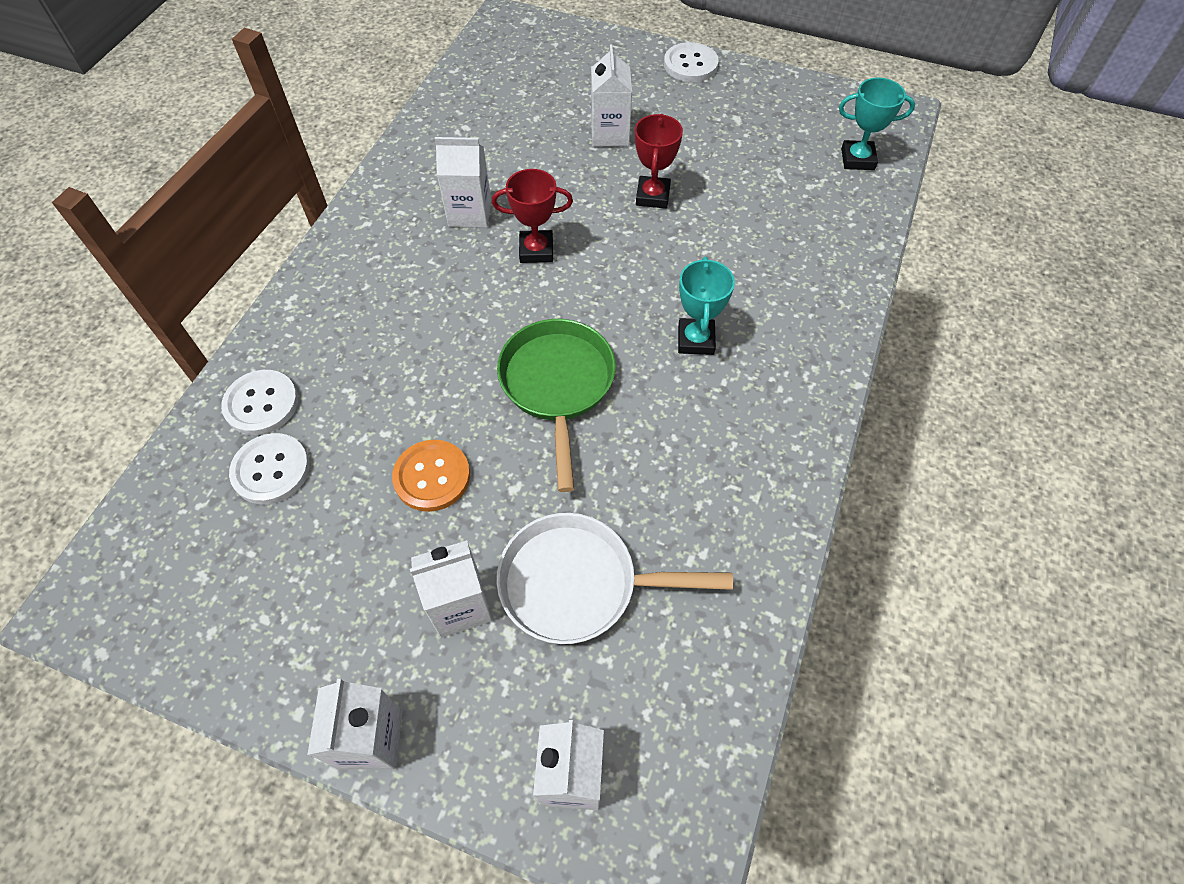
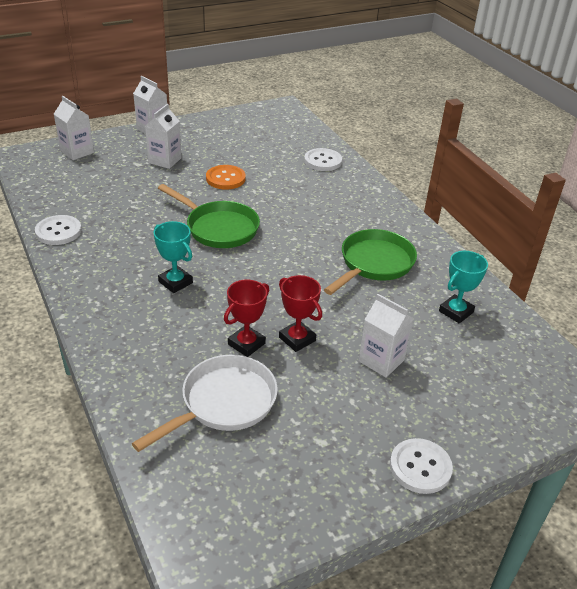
camera: 130 degrees right, 20 degrees down
(271, 470) = (285, 151): white button -> white button (58, 231)
(470, 213) = (374, 264): white carton -> green pan
(536, 250) = (313, 269): red trophy -> red trophy (246, 344)
(577, 584) = (128, 184): white pan -> white pan (224, 403)
(857, 159) = (191, 475): turquoise trophy -> turquoise trophy (456, 312)

